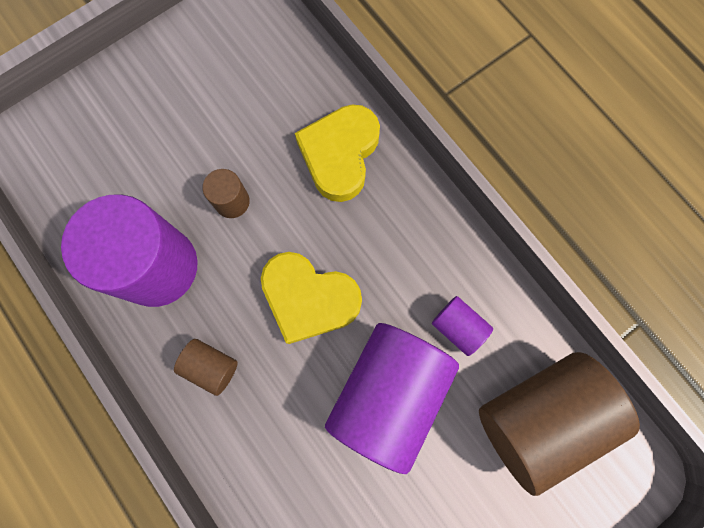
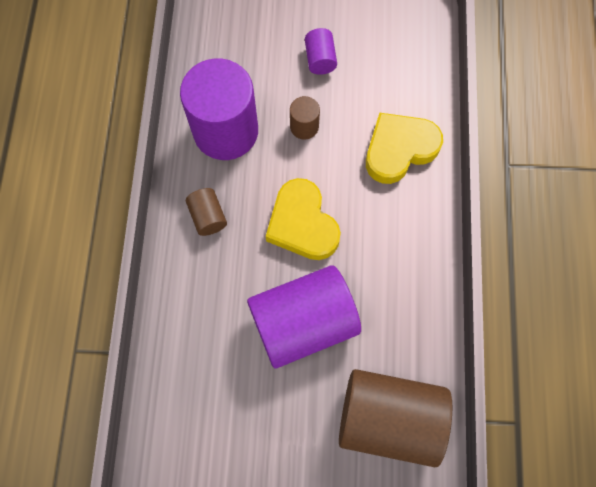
camera: 40 degrees right, 5 degrees down
(458, 327) = (384, 319): purple cylinder -> purple cylinder (320, 59)

